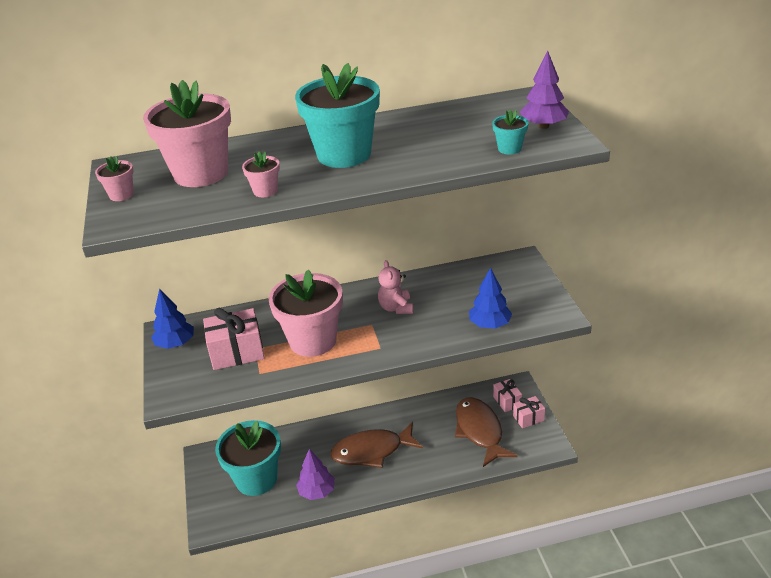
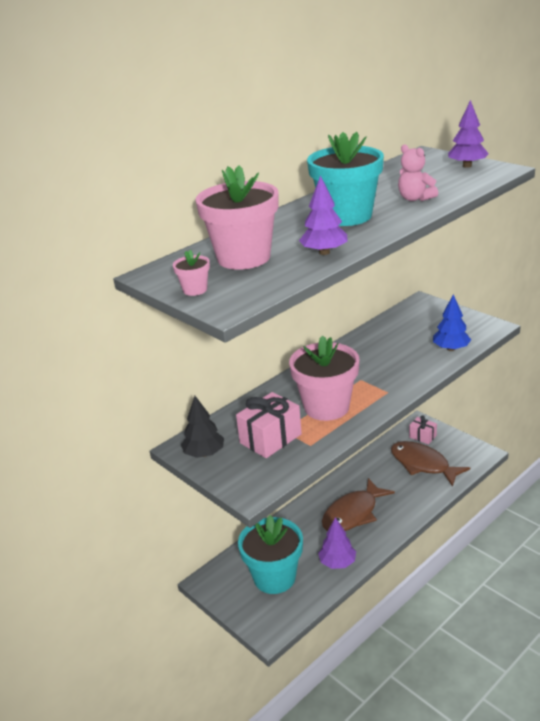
camera: 30 degrees left, 5 degrees down
(175, 344) = (204, 454): blue tree -> black tree
(265, 191) = (324, 252): pink flower pot -> purple tree
(396, 308) = (366, 362): pink teddy bear -> pink teddy bear (415, 198)
(509, 149) = (467, 182): turquoise flower pot -> none
(528, 418) = (449, 441): pink gift -> none

